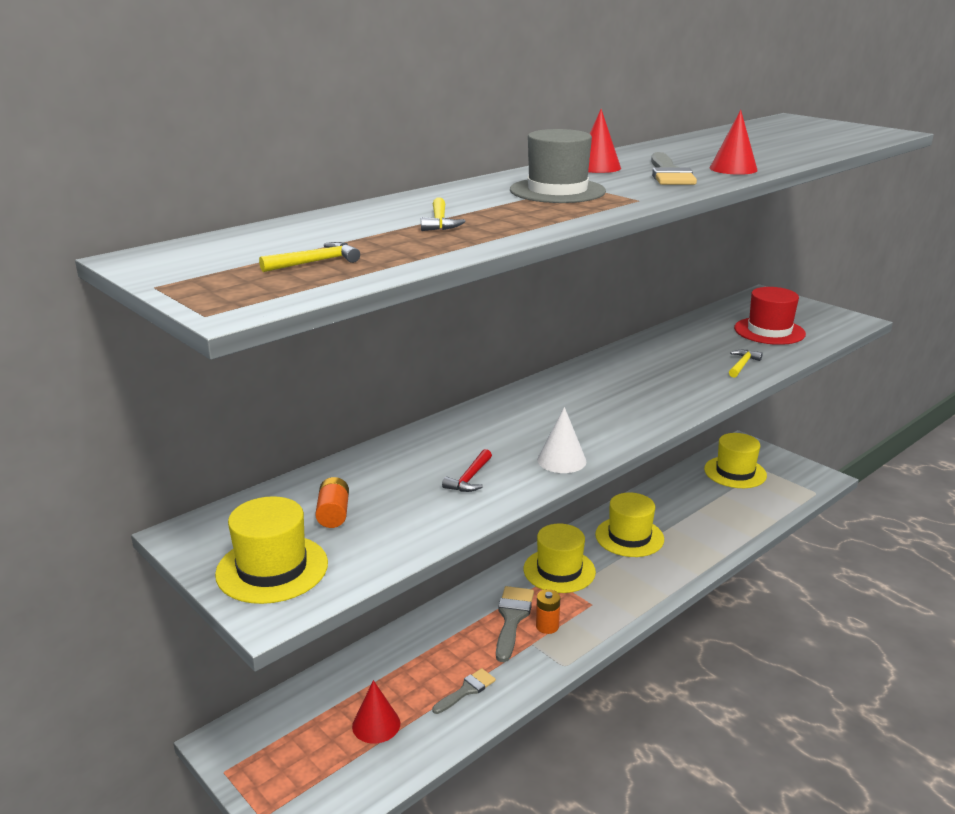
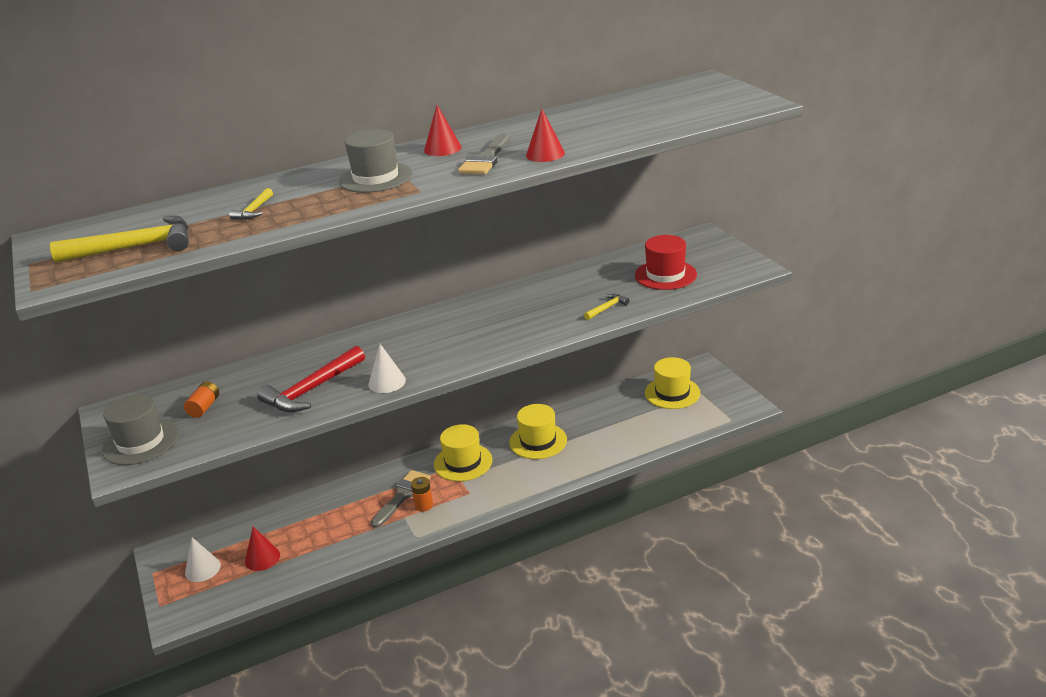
camera: 20 degrees right, 5 degrees up
(272, 568) = (140, 442): yellow hat -> grey hat
(298, 753) = (202, 569): none -> white cone
(315, 262) = (136, 247): yellow hammer -> yellow hammer, size x2.05
(466, 690) = (336, 544): grey brush -> none
(470, 478) = (312, 390): red hammer -> red hammer, size x2.05

